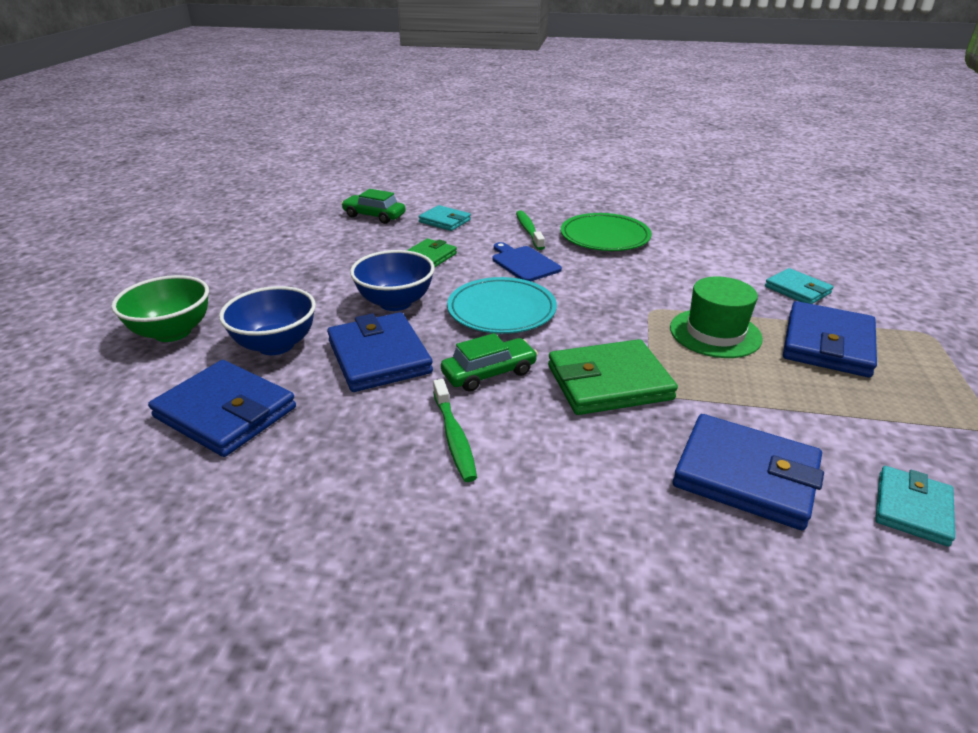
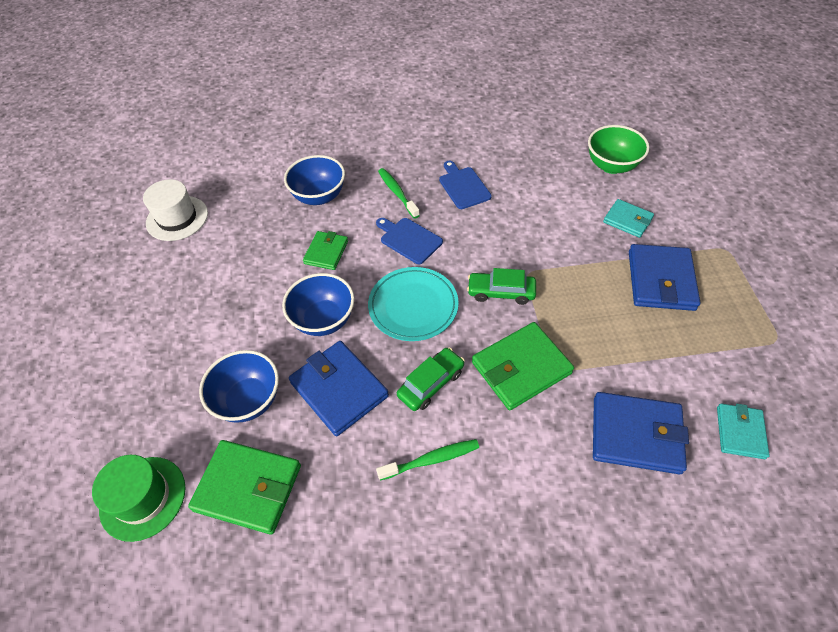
camera: 15 degrees left, 20 degrees up
(172, 332) = (151, 410): green bowl -> green bowl (611, 165)
(226, 412) = (248, 488): blue wallet -> green wallet
(296, 214) = (177, 218): none -> white hat
(374, 216) = (252, 204): green car -> green car (501, 292)
(445, 221) = (319, 196): turquoise wallet -> blue bowl
(454, 437) = (431, 459): green toothbrush -> green toothbrush turned 75 degrees counterclockwise
(604, 237) = (463, 186): green plate -> blue cutting board
(715, 333) = (580, 289): green hat -> green hat (143, 498)

